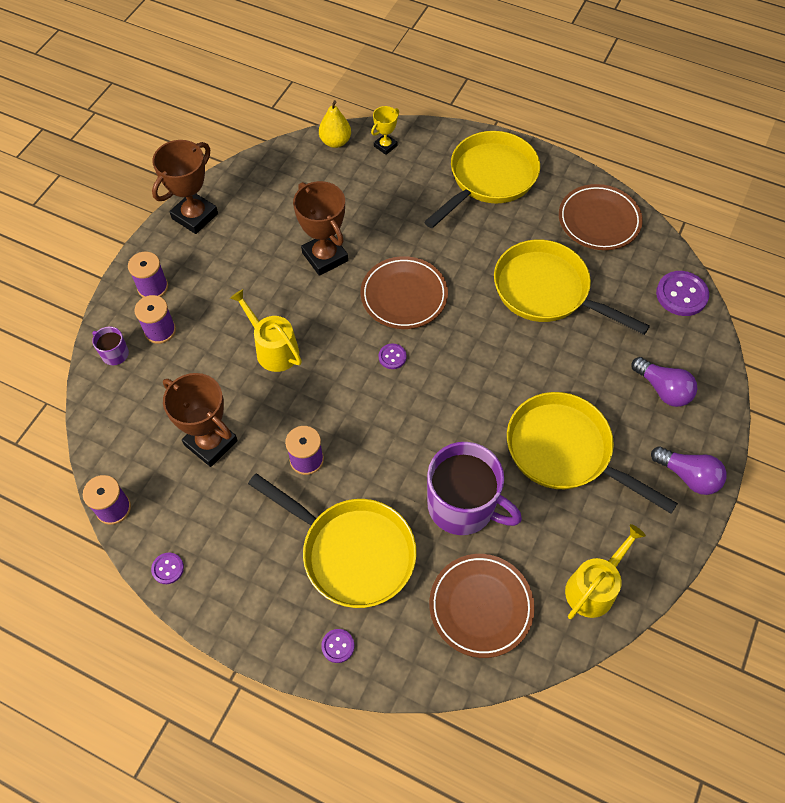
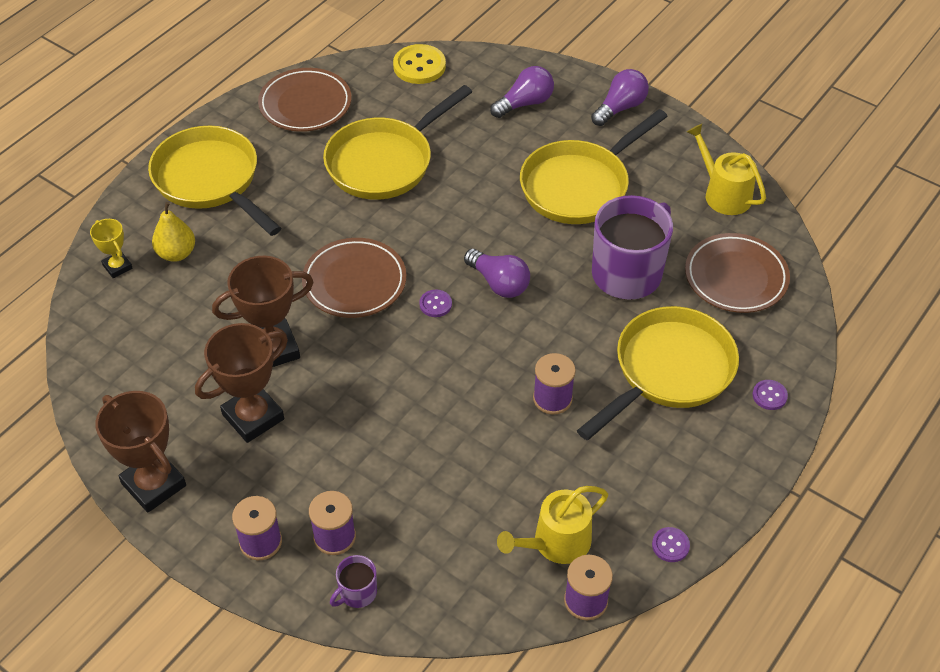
camera: 80 degrees left, 10 degrees down
(211, 443) = (513, 491): brown trophy -> brown trophy (253, 417)
(273, 349) = (396, 415): yellow watering can -> yellow watering can (556, 543)
(335, 142) = (87, 316): yellow pear -> yellow pear (176, 253)
(426, 400) = (499, 283): none -> purple light bulb
(681, 295) = (419, 66): purple button -> yellow button

